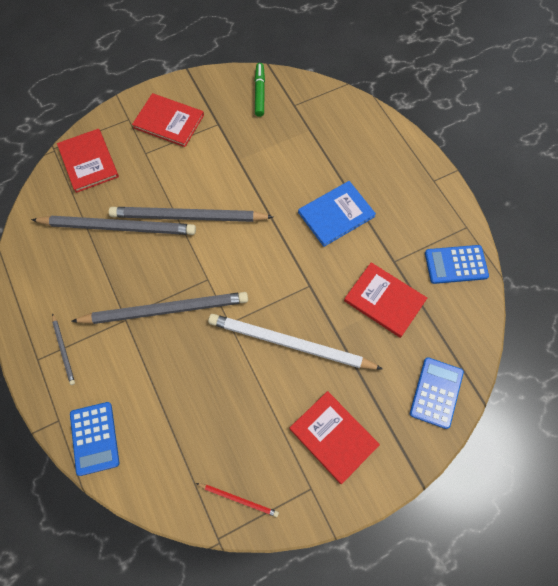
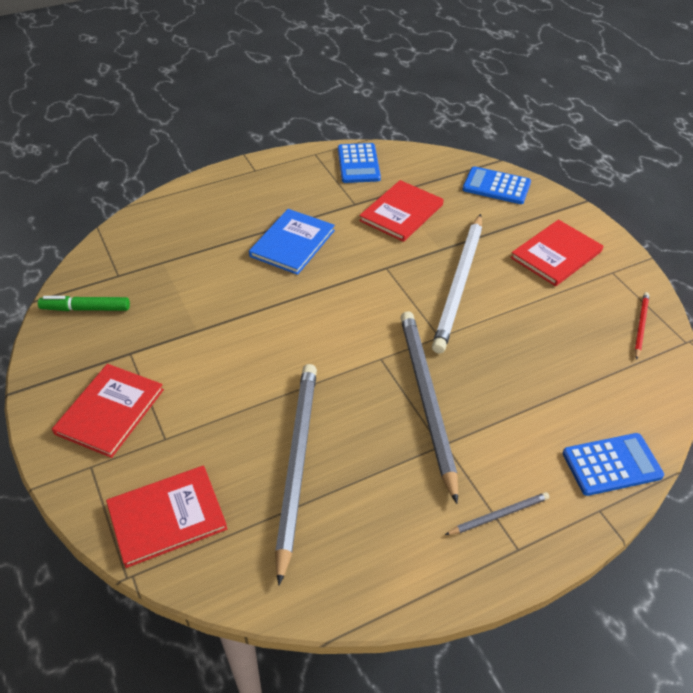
camera: 90 degrees left, 20 degrees down
(188, 217) = (285, 382): grey pencil -> none
(336, 214) = (292, 243): blue book -> blue book turned 60 degrees clockwise

